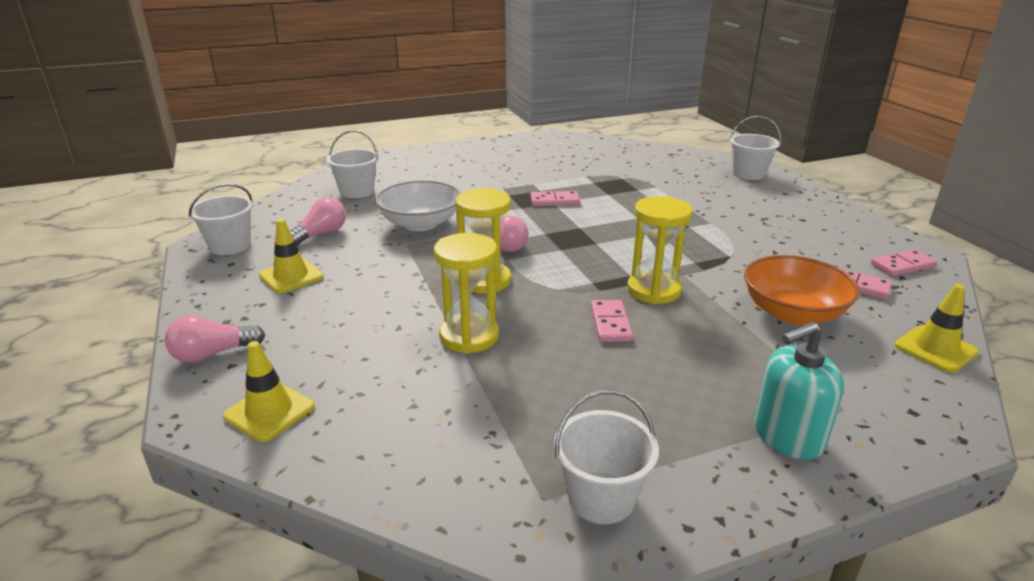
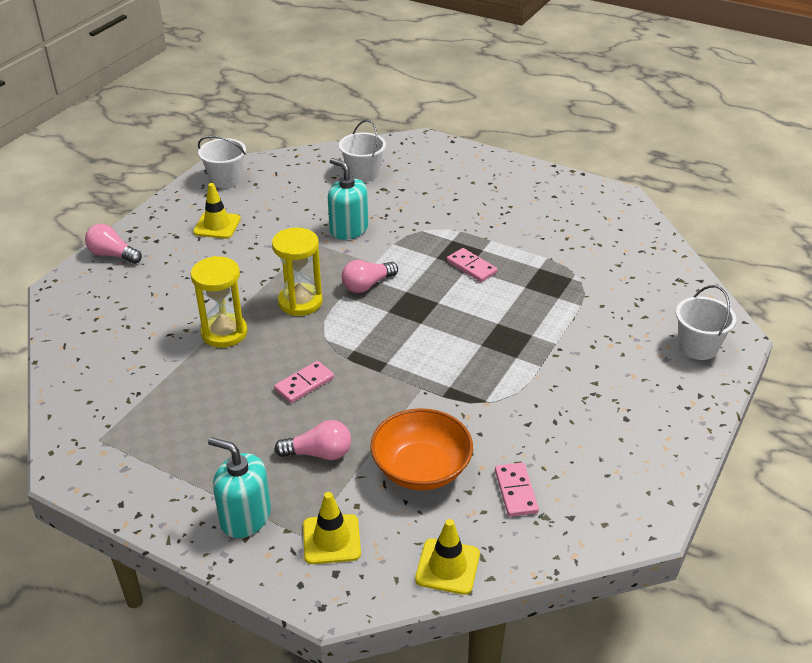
camera: 50 degrees right, 10 degrees up
(269, 412) = (84, 307): yellow traffic cone -> yellow traffic cone (331, 539)
(321, 234) = (282, 201): pink light bulb -> pink light bulb (319, 453)
(420, 224) = (348, 229): white bowl -> turquoise soap dispenser
(601, 497) = (117, 460): white bucket -> none
(653, 290) = (376, 384): yellow hourglass -> none
(902, 265) = (597, 511): pink domino -> none

